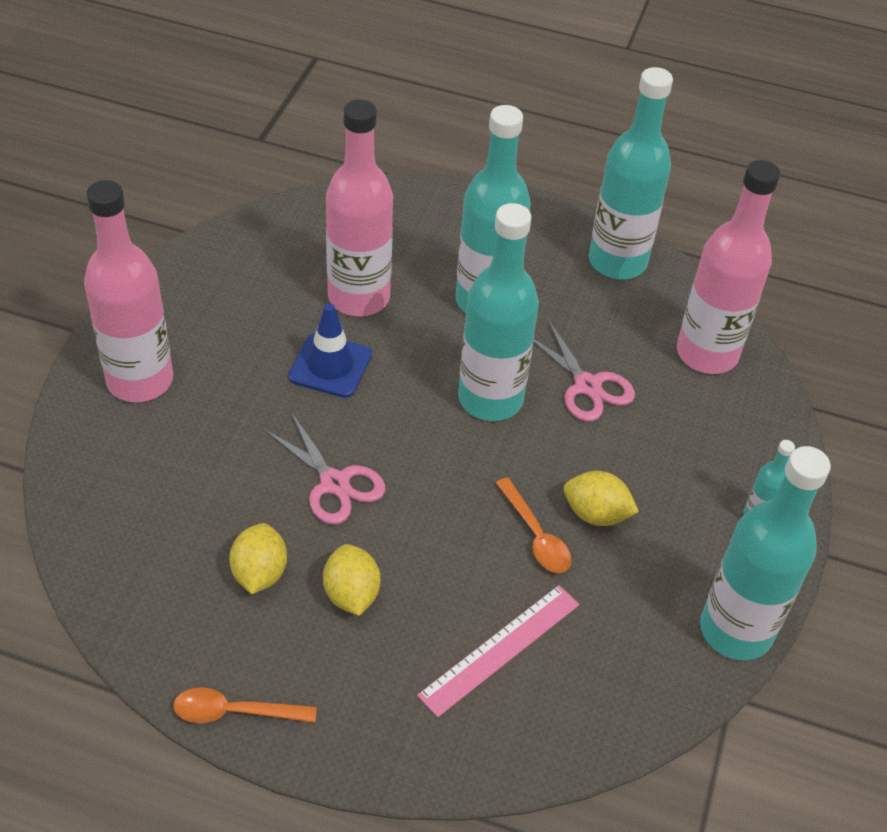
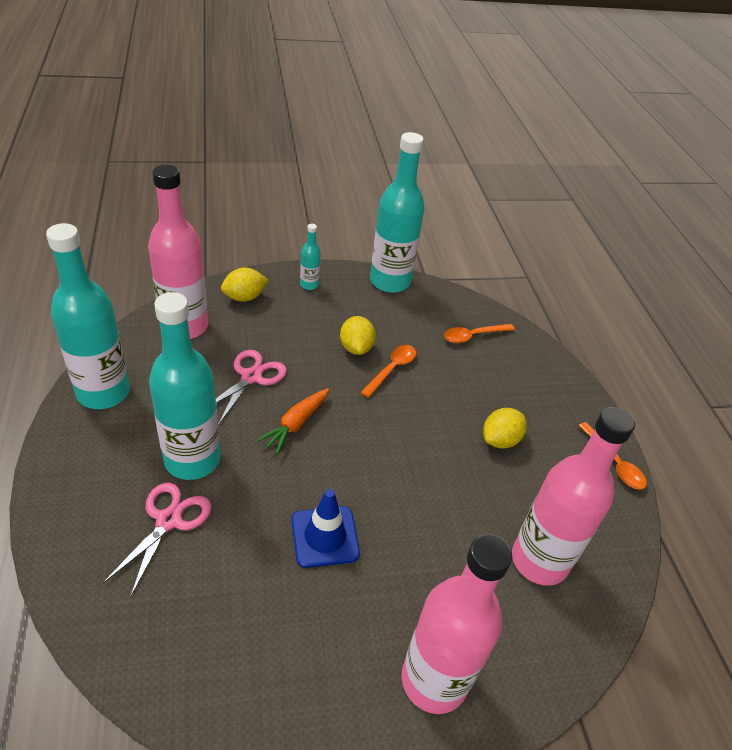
camera: 120 degrees left, 5 degrees down
(259, 573) = (527, 494): yellow lemon -> yellow lemon (244, 297)
(334, 483) = (430, 484): pink scissors -> pink scissors (168, 520)
(359, 297) = (233, 551): pink bottle -> pink bottle (539, 560)
(490, 399) = (296, 424): turquoise bottle -> orange carrot
(500, 649) = (476, 363): pink ruler -> none
(560, 681) = (473, 336): none -> orange spoon

